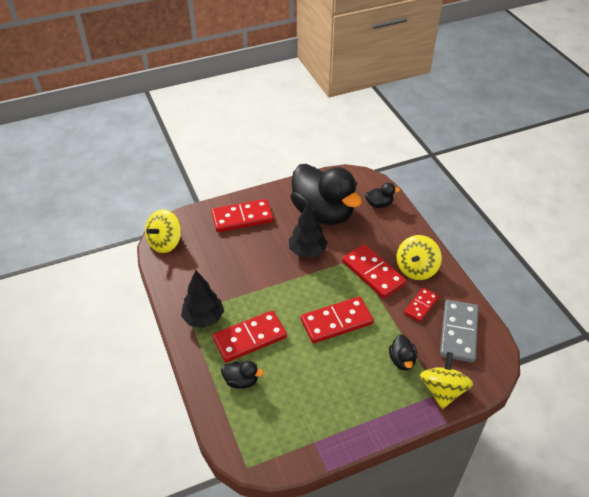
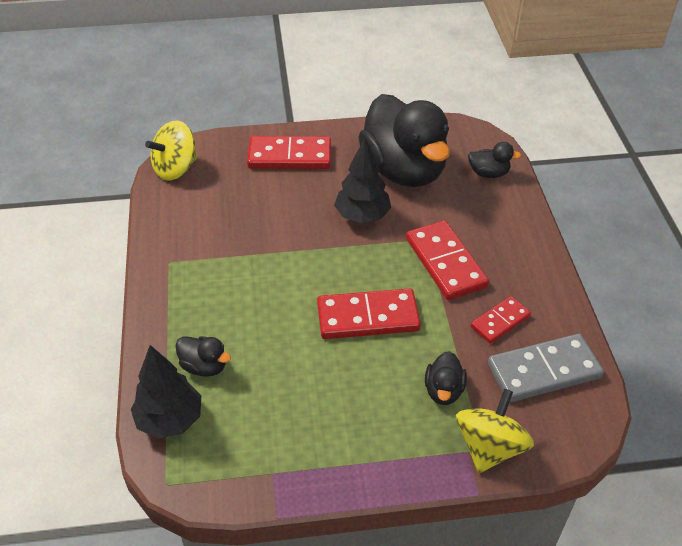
camera: 15 degrees right, 0 degrees up
(203, 318) = (186, 274): black tree -> black tree (170, 419)
(250, 338) = (238, 312): red domino -> none
(416, 269) = (511, 270): yellow spinning top -> none
(458, 332) = (543, 371): grey domino -> grey domino turned 45 degrees clockwise

